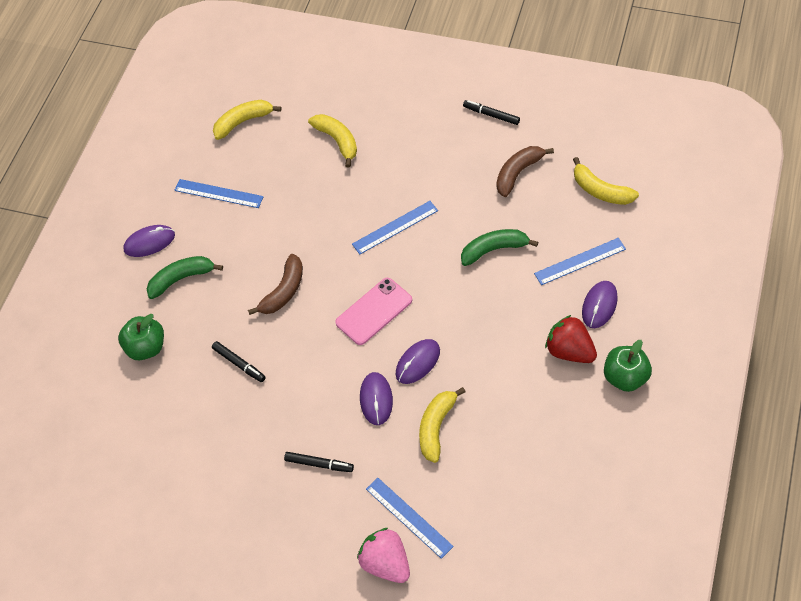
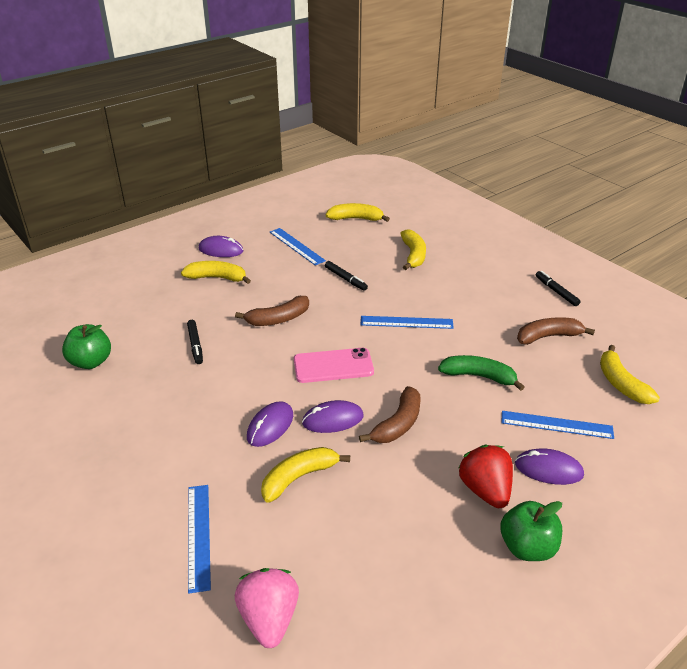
camera: 30 degrees right, 20 degrees down
(146, 348) = (147, 303): green apple -> green apple (91, 362)
(181, 279) = (217, 278): green banana -> yellow banana
(319, 464) = (174, 445): black marker -> black marker (345, 279)
(386, 563) = (137, 562): pink strawberry -> pink strawberry (269, 618)
(468, 335) = (398, 424): none -> brown banana
(599, 305) = (548, 469): purple mouse -> purple mouse turned 45 degrees clockwise

